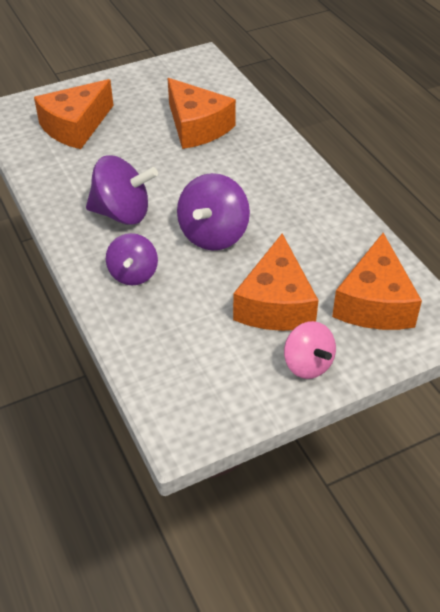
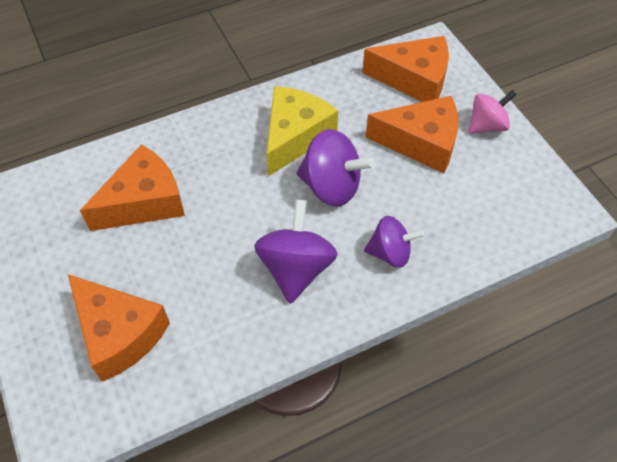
camera: 90 degrees left, 10 degrees up
(276, 210) = (295, 136): none -> yellow cheese

